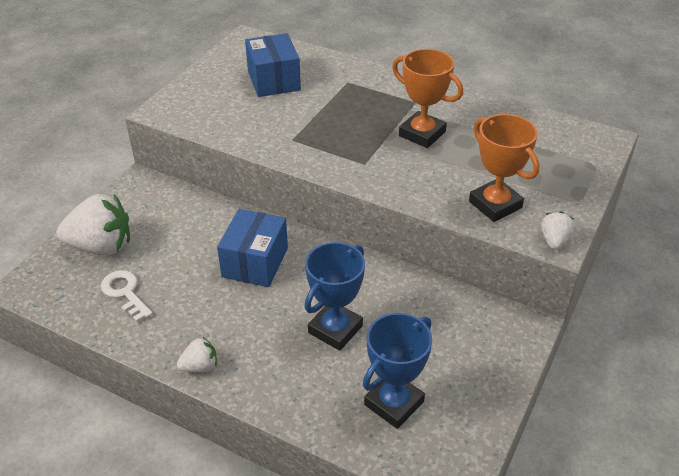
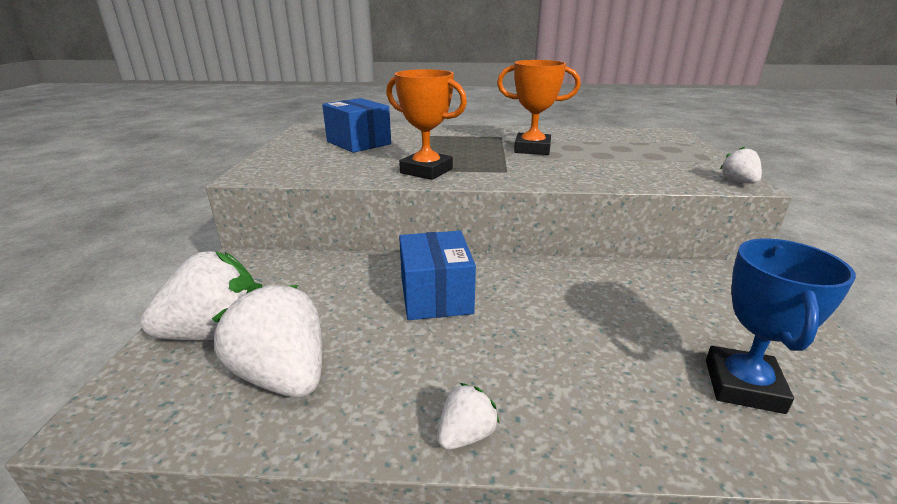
camera: 25 degrees left, 15 degrees down
(125, 293) = (283, 376): white key -> white strawberry
(335, 329) = (589, 331): blue trophy -> none
(495, 204) = (656, 173): orange trophy -> orange trophy (426, 171)

